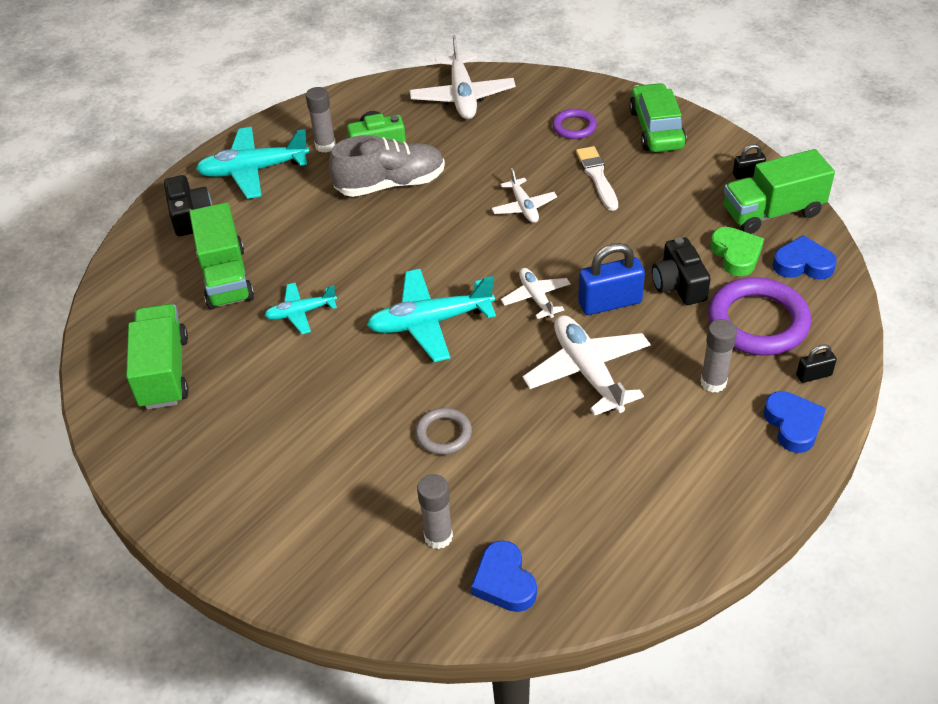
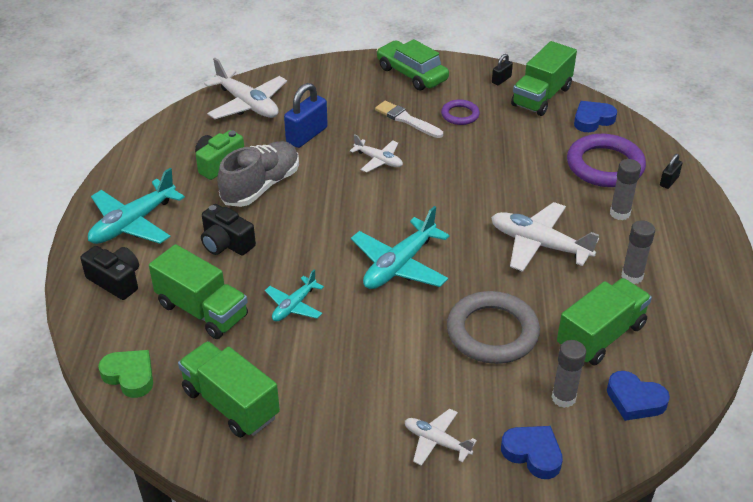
camera: 40 degrees left, 5 degrees down
(325, 146) = (175, 181): grey glue stick -> grey glue stick (632, 276)
(443, 434) = (492, 332): grey ring -> grey ring, size x1.91
(536, 298) = (454, 215): white plane -> white plane (436, 441)
(544, 498) = (600, 336): none -> green truck
(574, 127) = (354, 94): purple ring -> purple ring (460, 115)
(610, 303) = (505, 195): blue padlock -> blue padlock (307, 135)
(678, 285) = (534, 165): black camera -> black camera (226, 243)
(736, 255) = (548, 131): green heart -> green heart (130, 376)
(793, 425) = (689, 215): blue heart -> blue heart (533, 454)

